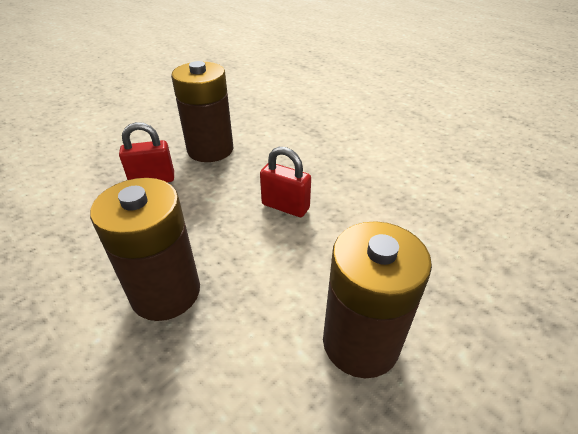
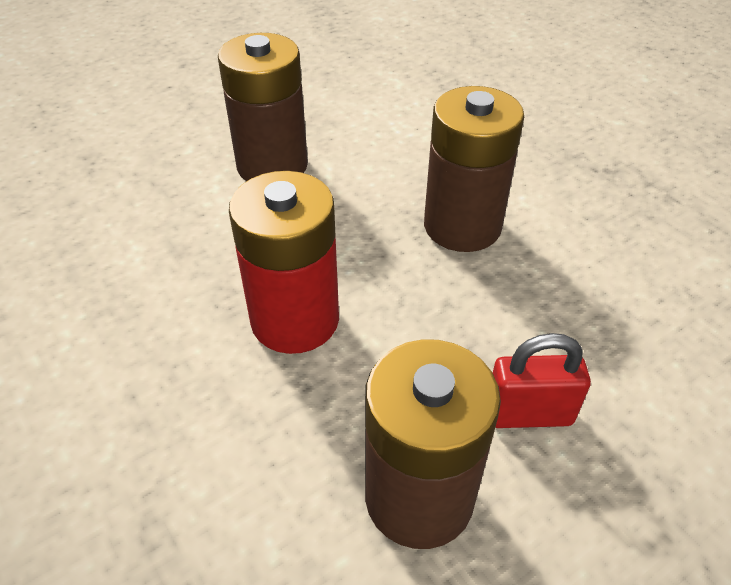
camera: 170 degrees left, 5 degrees up
(285, 206) = (295, 320): red padlock -> red battery

